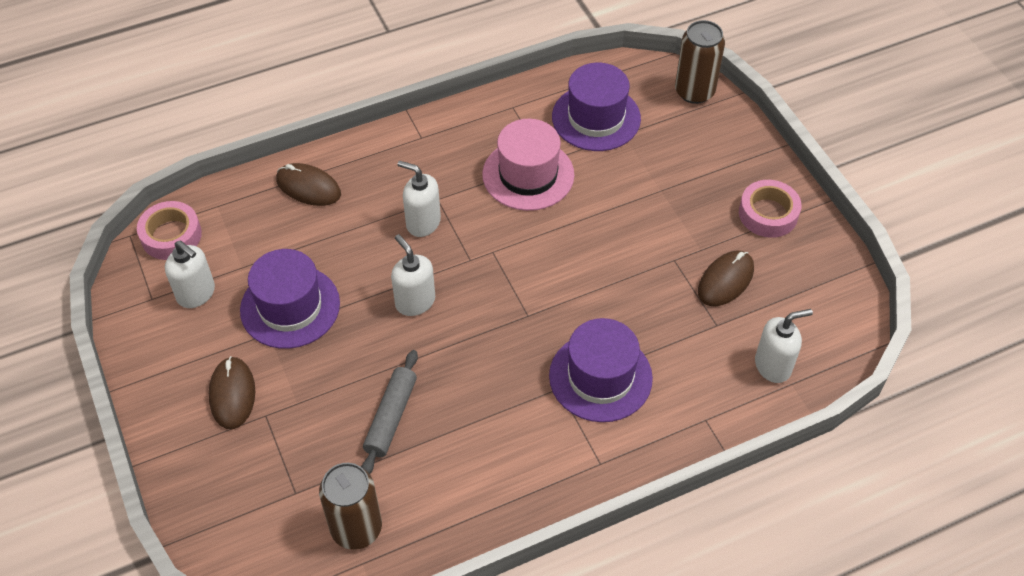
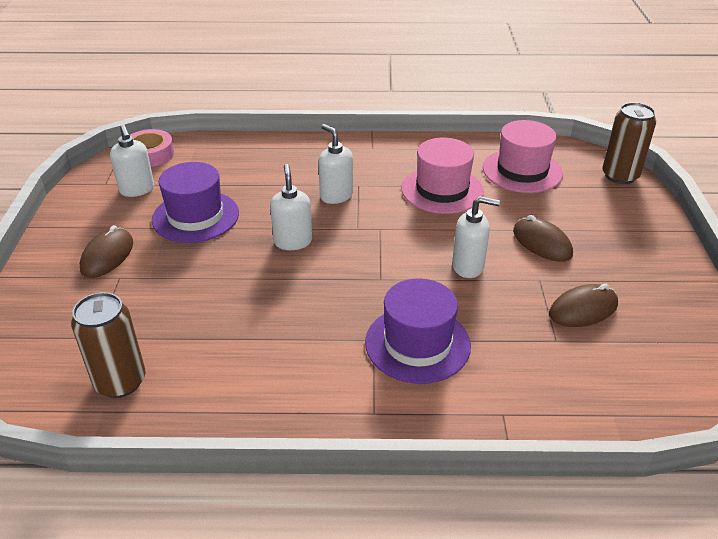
camera: 25 degrees right, 15 degrees down
(308, 187) = (266, 154): brown mouse -> brown mouse (542, 243)
(391, 417) = (213, 311): grey rolling pin -> none
(596, 118) = (522, 171): purple hat -> pink hat
(768, 214) = (651, 273): pink tape -> none
(773, 366) = (600, 392): white soap dispenser -> white soap dispenser (468, 266)

